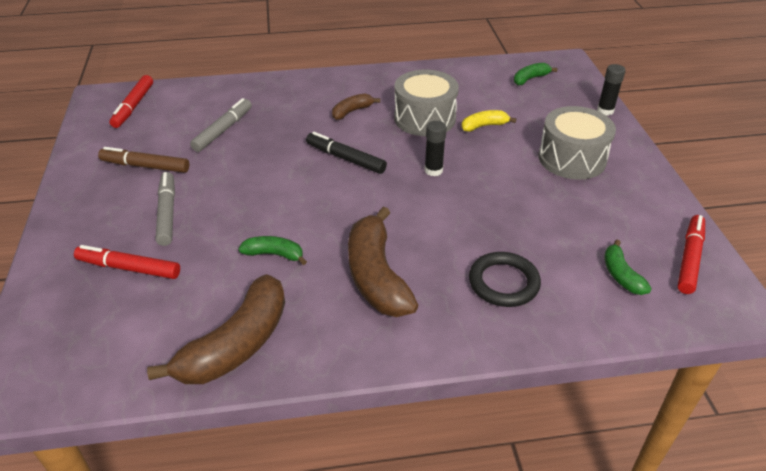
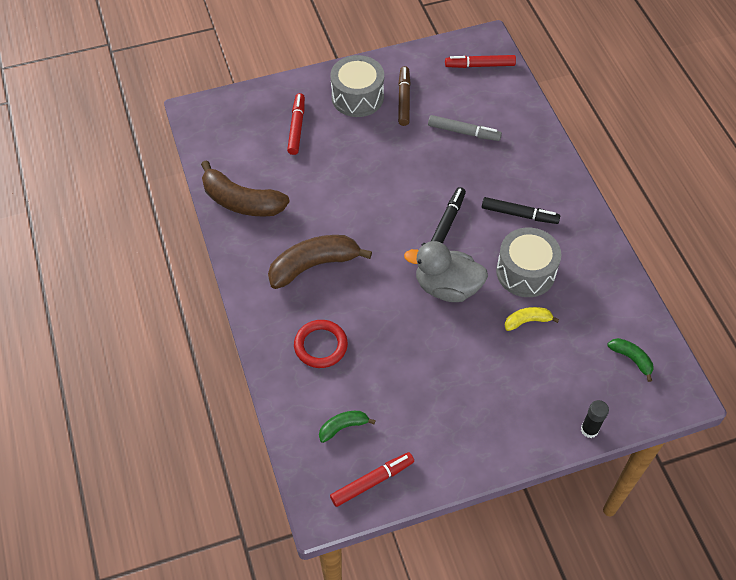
camera: 80 degrees right, 15 degrees up
(167, 213) = (354, 129): grey marker -> none
(274, 254) = (324, 201): green banana -> none
(352, 111) = (519, 214): brown banana -> black marker
(433, 170) = (447, 287): black glue stick -> grey duck
(484, 126) = (527, 321): yellow banana -> yellow banana turned 75 degrees counterclockwise
(503, 282) = (320, 346): black ring -> red ring
(572, 158) = (493, 396): grey drum -> grey drum (357, 97)
(689, 258) = (372, 481): red marker -> red marker turned 45 degrees counterclockwise

